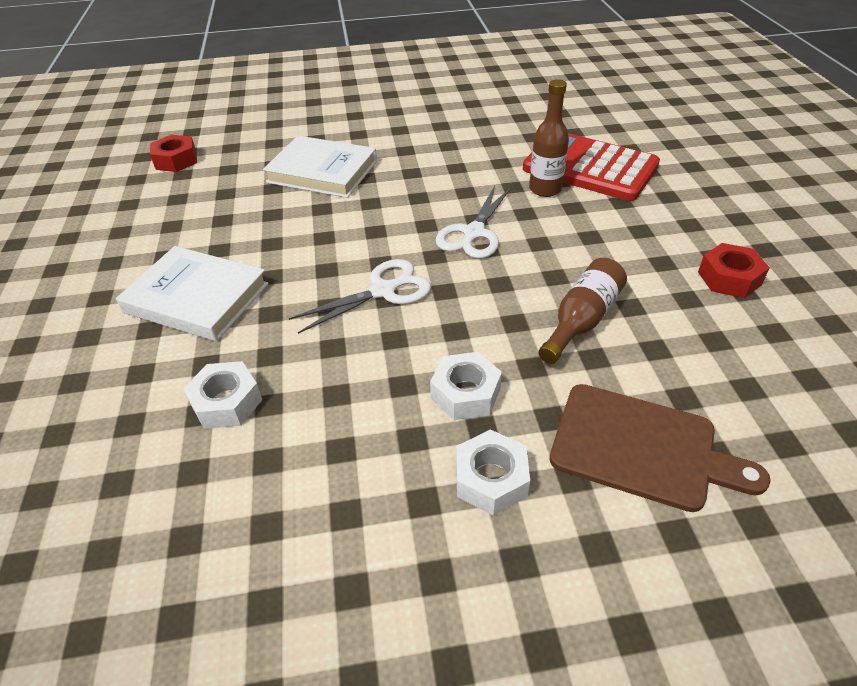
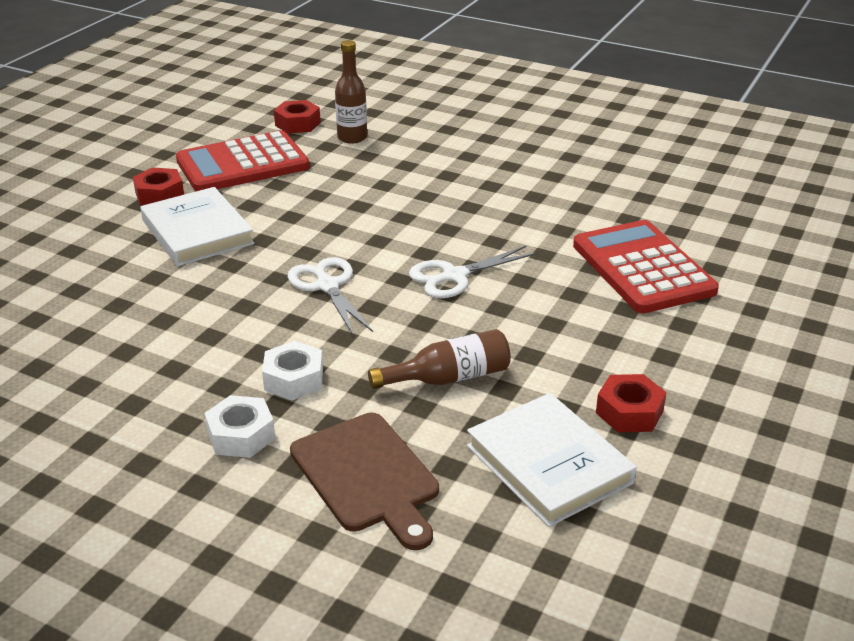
camera: 35 degrees right, 10 degrees down
(111, 279) = (159, 195): none -> red nut
(165, 215) = (242, 164): none -> red calculator
(227, 402) = (140, 306): white nut -> none
(322, 172) = (397, 176): white book -> white book (549, 464)
(383, 291) = (327, 286): white scissors -> white scissors turned 120 degrees counterclockwise
(545, 189) = (569, 268): brown bottle -> brown bottle (352, 138)

